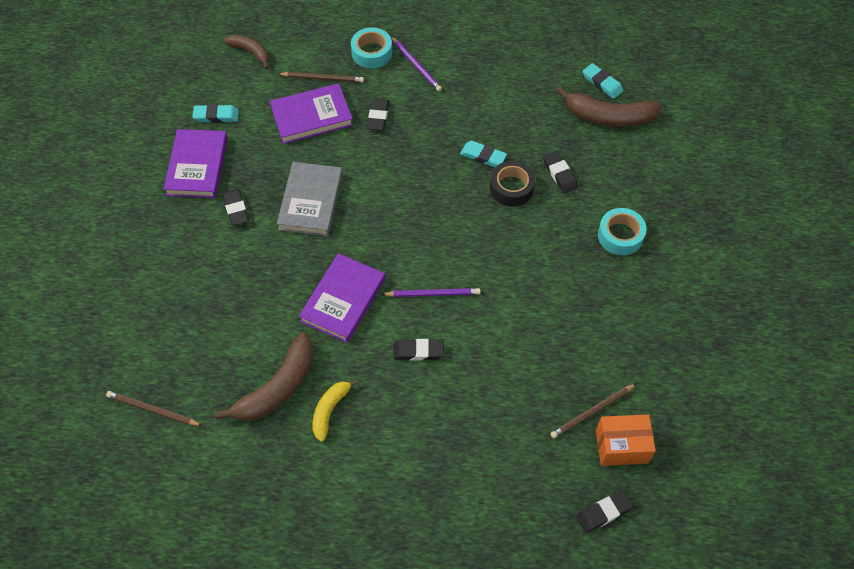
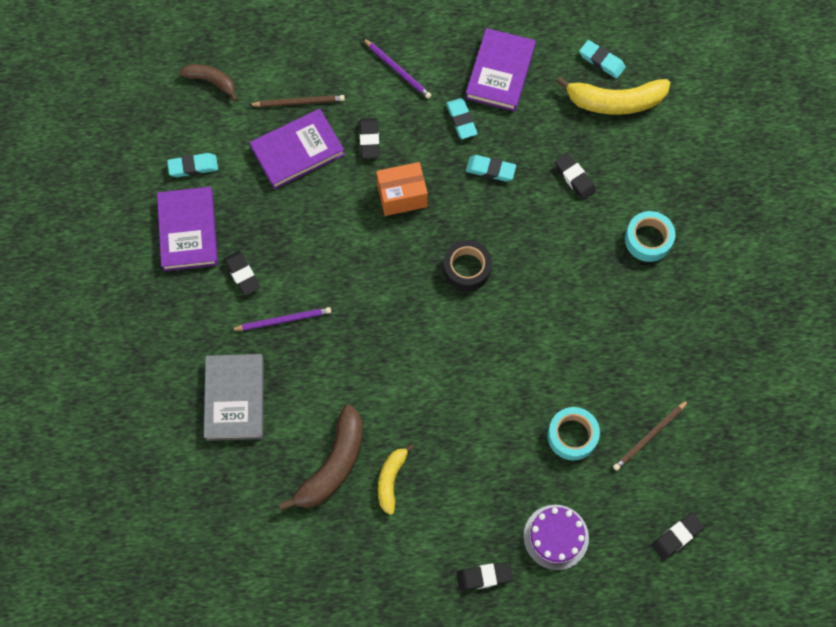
camera: 10 degrees left, 10 degrees up
(152, 410) = (212, 510): brown pencil -> none
(311, 201) = (319, 253): grey book -> grey book (235, 398)
(343, 300) = (378, 359): purple book -> purple book (500, 72)
(372, 53) = (345, 61): turquoise tape -> turquoise tape (572, 435)
(418, 351) = (466, 402): black eraser -> black eraser (484, 577)
(433, 294) = (469, 336): purple pencil -> purple pencil (283, 320)
(465, 112) = (461, 120): none -> turquoise eraser
(481, 492) = (556, 537): none -> purple cake
(511, 188) = (527, 202): black tape -> black tape (467, 268)
(609, 117) = (615, 102): brown banana -> yellow banana
(621, 446) = (683, 467): orange box -> orange box (402, 196)

